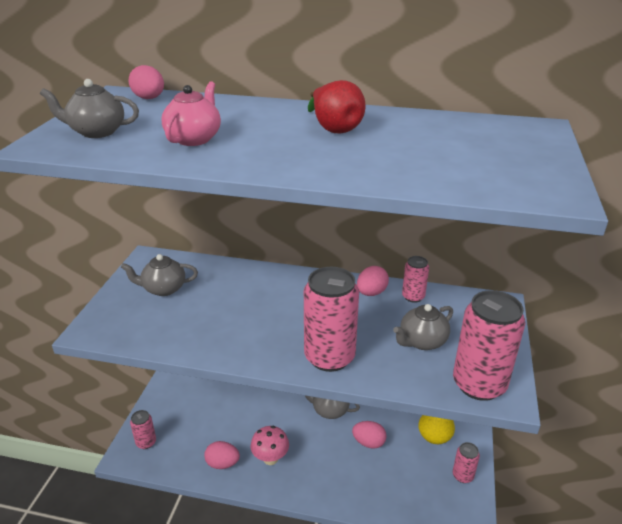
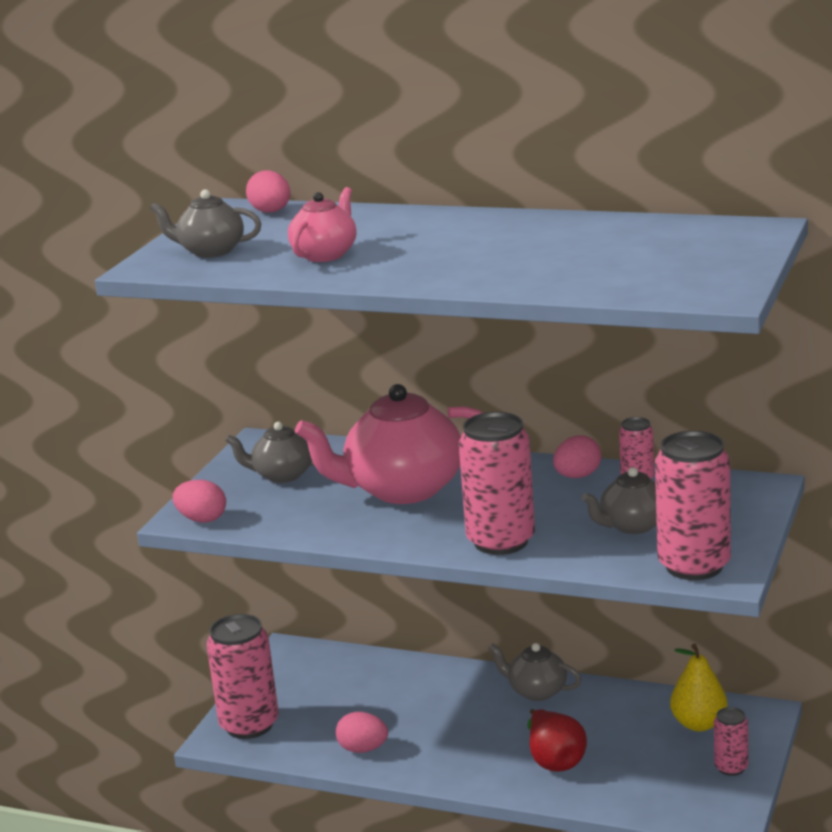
camera: 10 degrees right, 10 degrees down
(146, 442) = (249, 725): pink can -> pink can, size x1.95
(251, 304) = (402, 489): none -> pink teapot
(270, 458) = (436, 745): pink mushroom -> none
(334, 128) = (498, 238): red pear -> red pear (555, 760)
(368, 442) = (591, 729): pink egg -> pink egg (202, 519)

